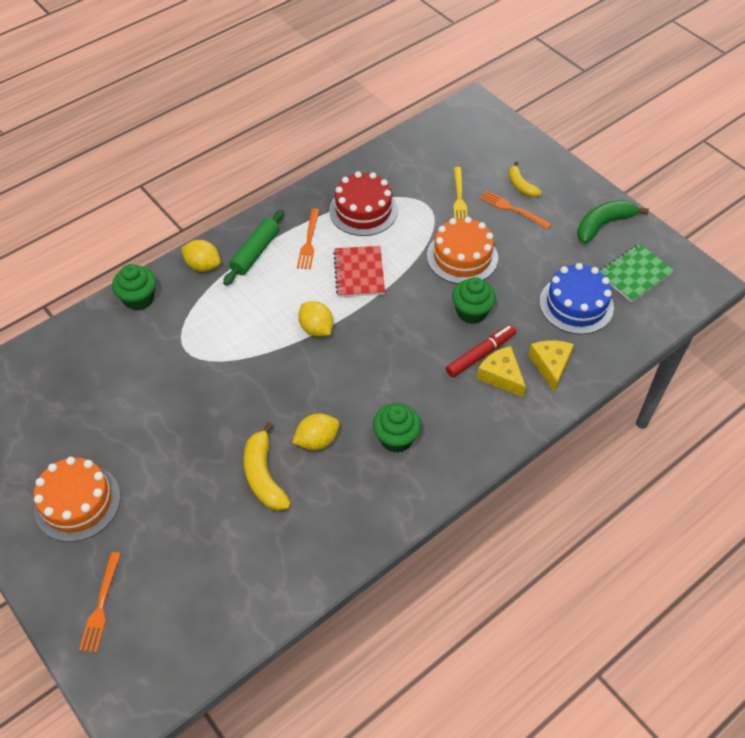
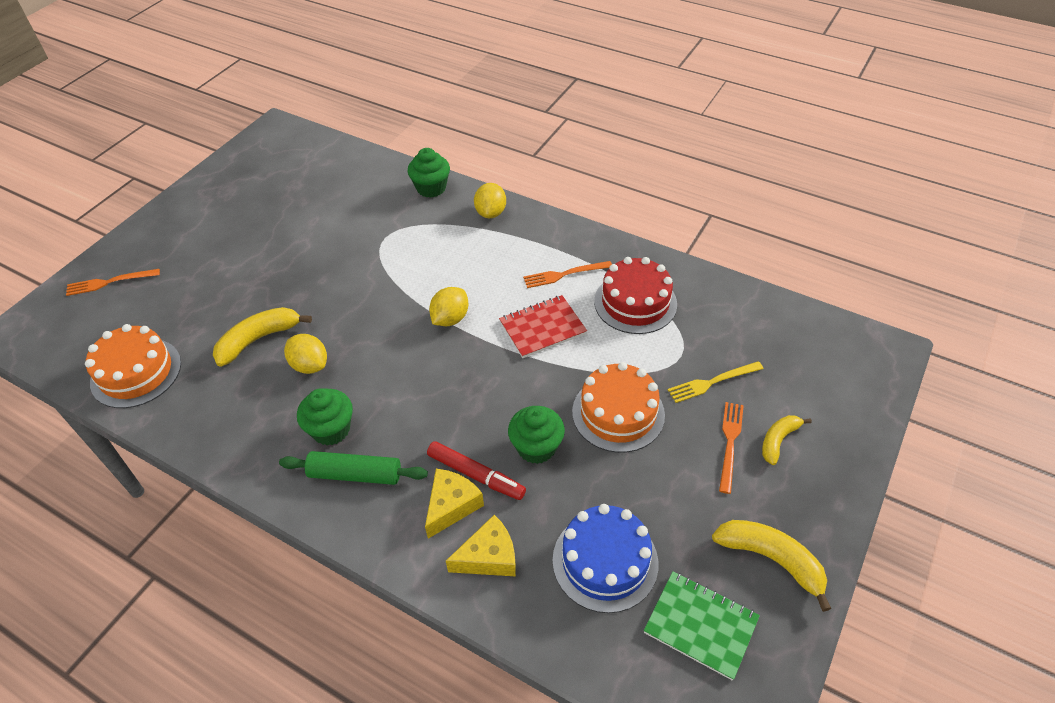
camera: 70 degrees right, 5 degrees down
(77, 502) = (205, 232): orange cake -> orange cake (136, 372)
(255, 252) = (527, 241): green rolling pin -> green rolling pin (355, 474)
(603, 225) = (771, 559): green banana -> yellow banana

